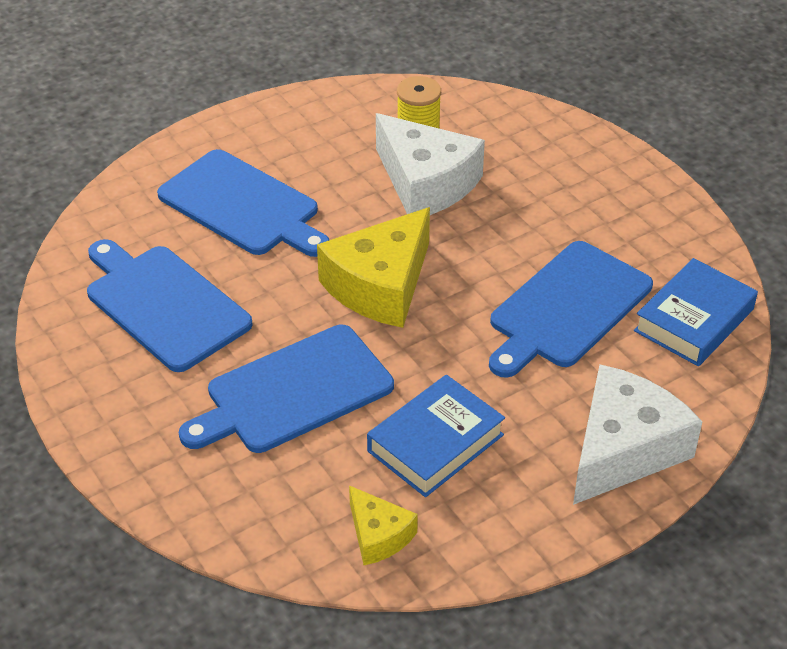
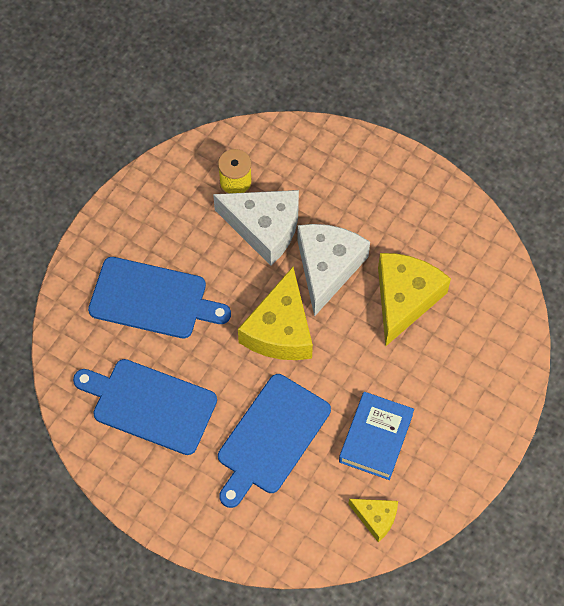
camera: 25 degrees left, 20 degrees up
(566, 308) = (404, 299): blue cutting board -> yellow cheese
(623, 449) = (486, 395): white cheese -> white cheese (327, 268)
(694, 320) = (485, 276): blue book -> none

